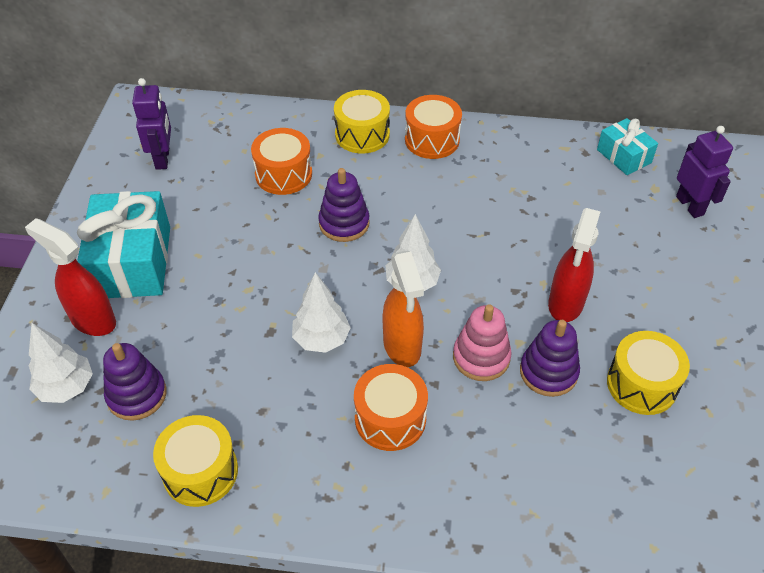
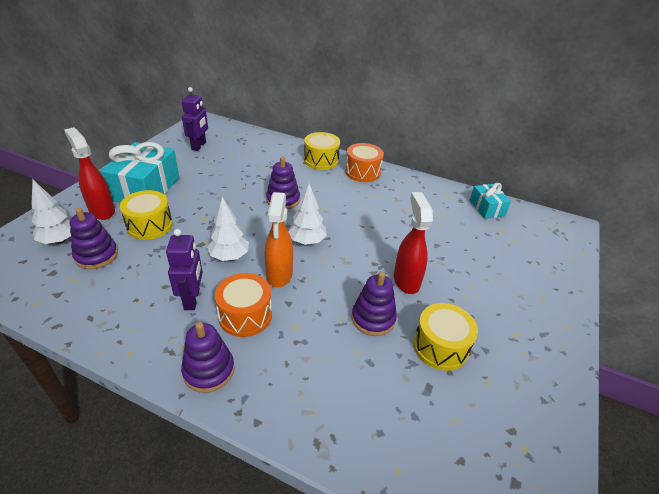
camera: 15 degrees right, 10 degrees down
(200, 471) = (101, 310): yellow drum -> yellow drum (149, 225)
(283, 174) = (262, 168): orange drum -> none
(387, 505) = (209, 370): none -> purple stacking toy
(481, 357) = (329, 296): pink stacking toy -> none
(565, 304) = (406, 280): red spray bottle -> red spray bottle turned 135 degrees clockwise
(690, 205) = (523, 246): purple robot -> purple robot (192, 299)

